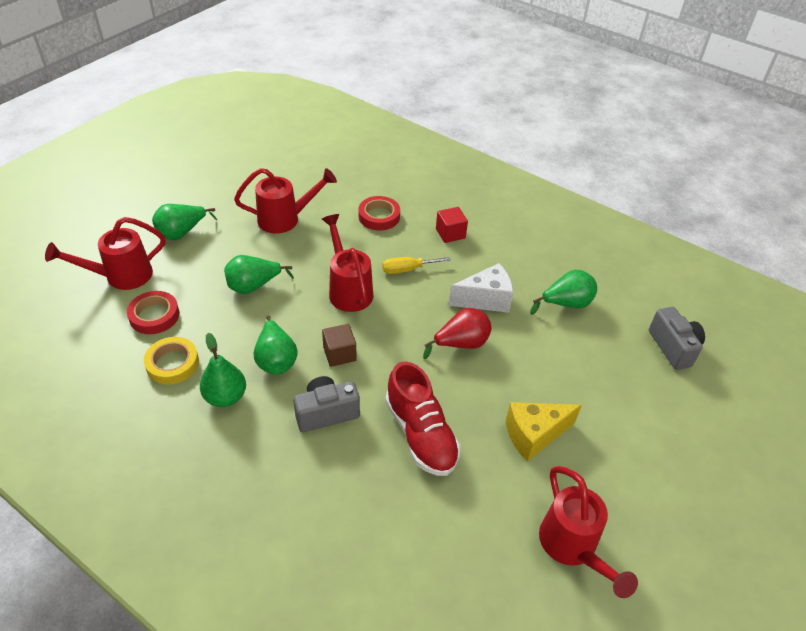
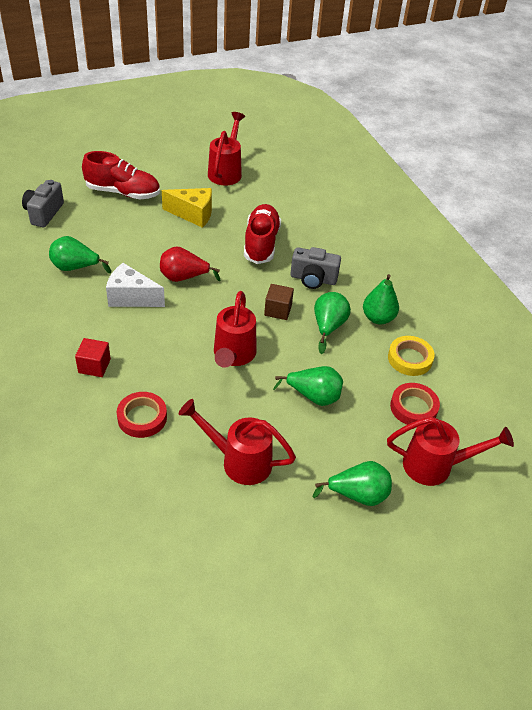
camera: 150 degrees left, 0 degrees up
(407, 269) = (168, 350): yellow screwdriver -> none
(642, 423) = (123, 192): none -> red shoe

